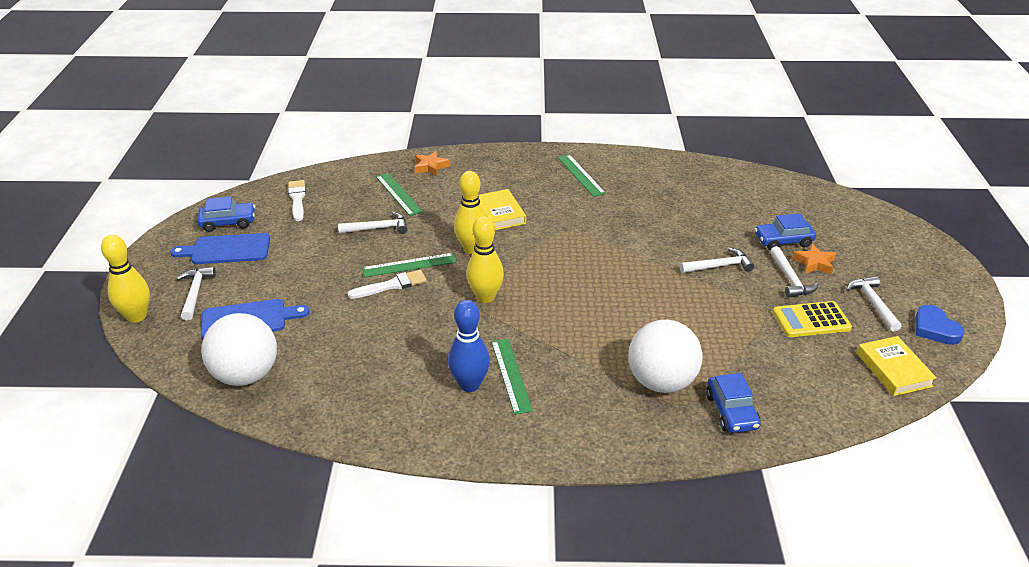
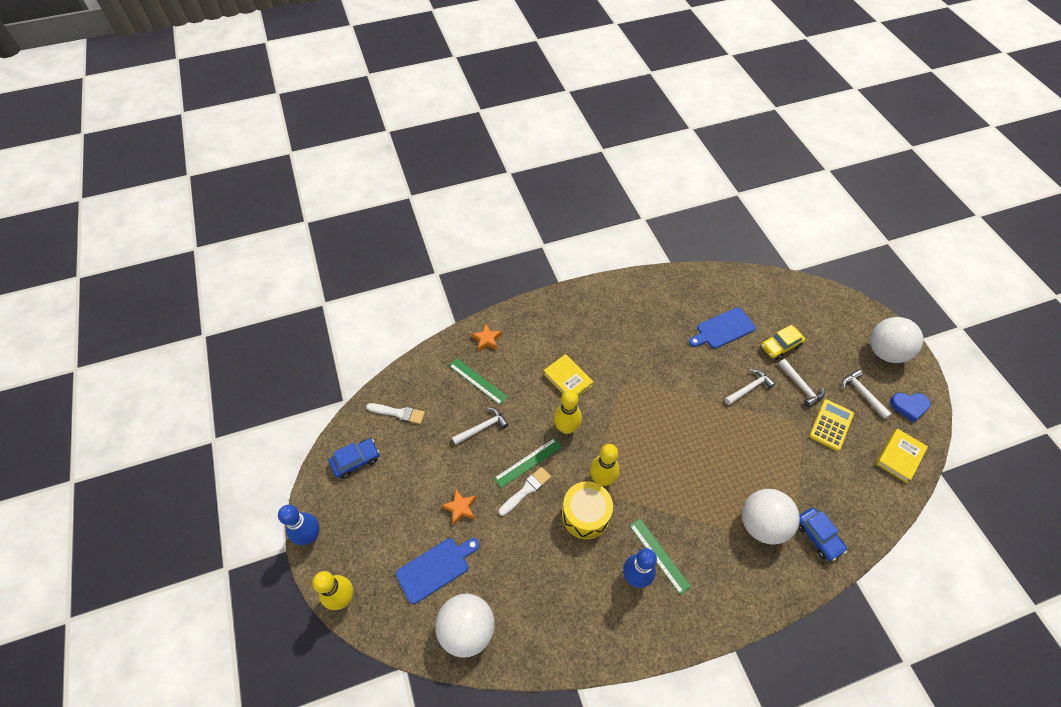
camera: 20 degrees left, 20 degrees up
(141, 264) = (310, 535): none -> blue bowling pin
(195, 293) = (376, 553): white hammer -> none
(227, 250) = (373, 494): blue cutting board -> blue cutting board (723, 329)
(297, 199) = (398, 413): white brush -> white brush turned 135 degrees clockwise
(445, 321) = (585, 515): none -> yellow drum
(580, 175) = (607, 315): green ruler -> none
(783, 241) = (780, 346): blue car -> yellow car
(811, 320) = (831, 425): yellow calculator -> yellow calculator turned 150 degrees clockwise
(814, 263) = (810, 363): orange star -> orange star (460, 508)
(894, 369) = (899, 457): yellow book -> yellow book turned 75 degrees clockwise
(928, 275) = (885, 352): none -> white ball
(935, 329) = (909, 406): blue heart -> blue heart turned 45 degrees counterclockwise

